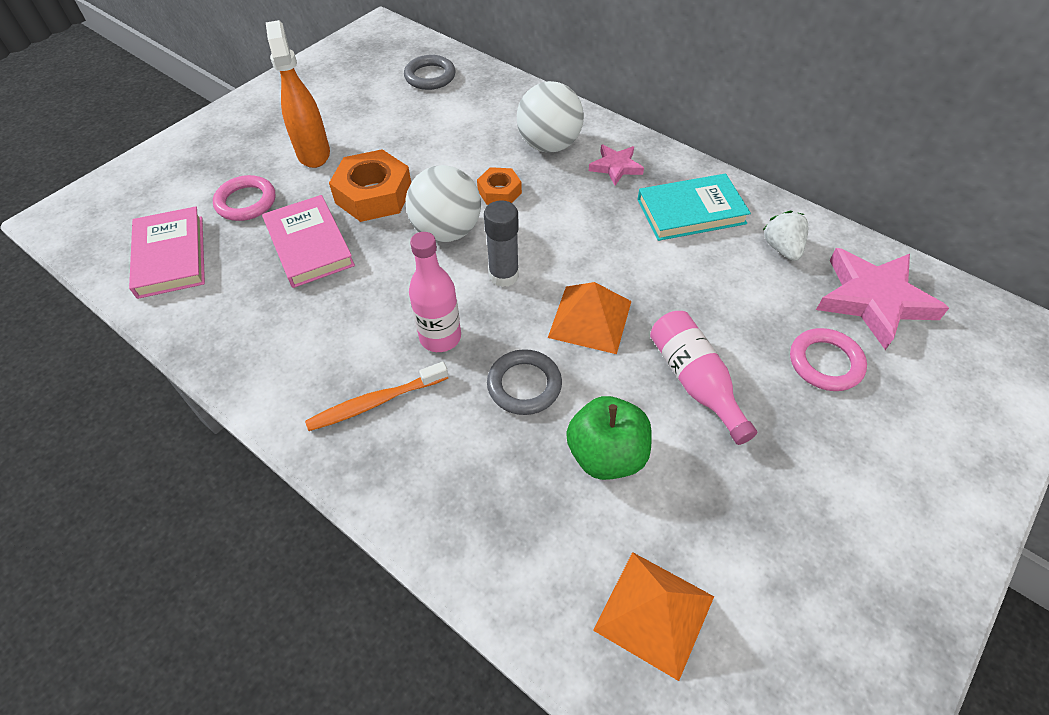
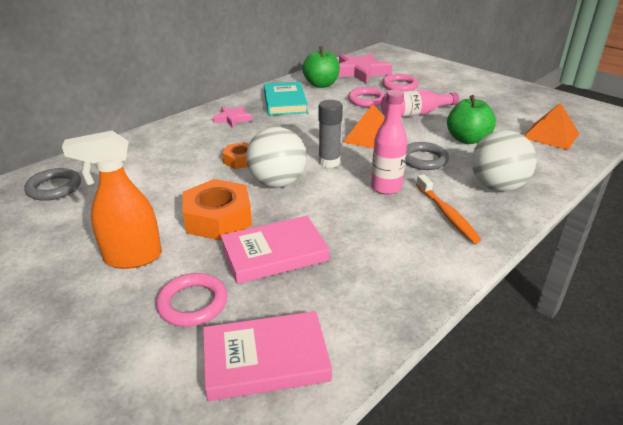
camera: 85 degrees left, 20 degrees down
(549, 145) = (195, 139): white ball -> white ball (497, 186)
(734, 312) = (367, 100): none -> pink ring
(782, 248) = (321, 84): white strawberry -> green apple

